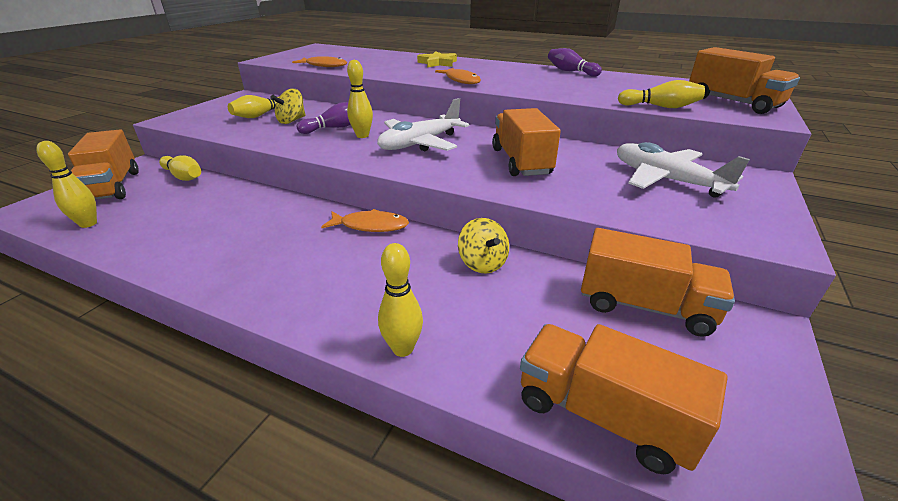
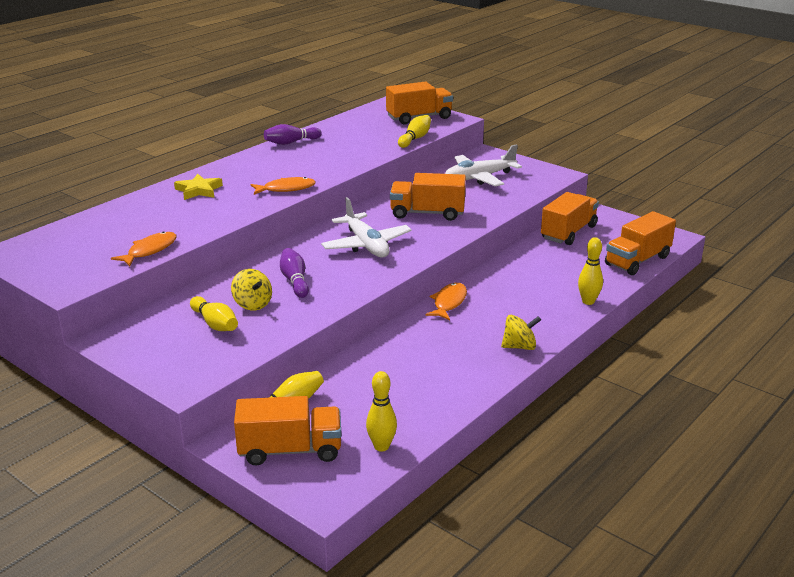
camera: 75 degrees left, 5 degrees down
(362, 136) = (328, 268): yellow bowling pin -> none
(482, 263) = (514, 268): yellow spinning top -> yellow spinning top (519, 346)

